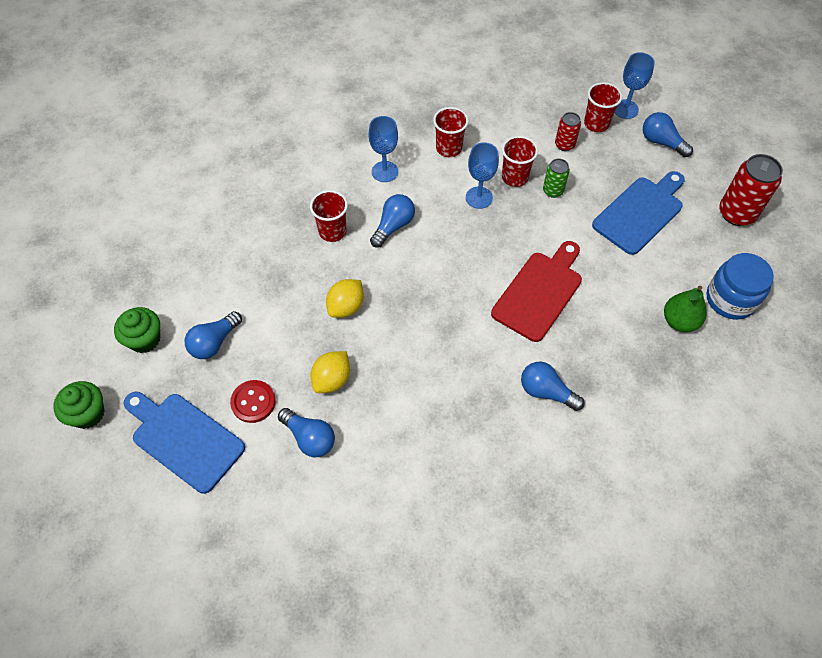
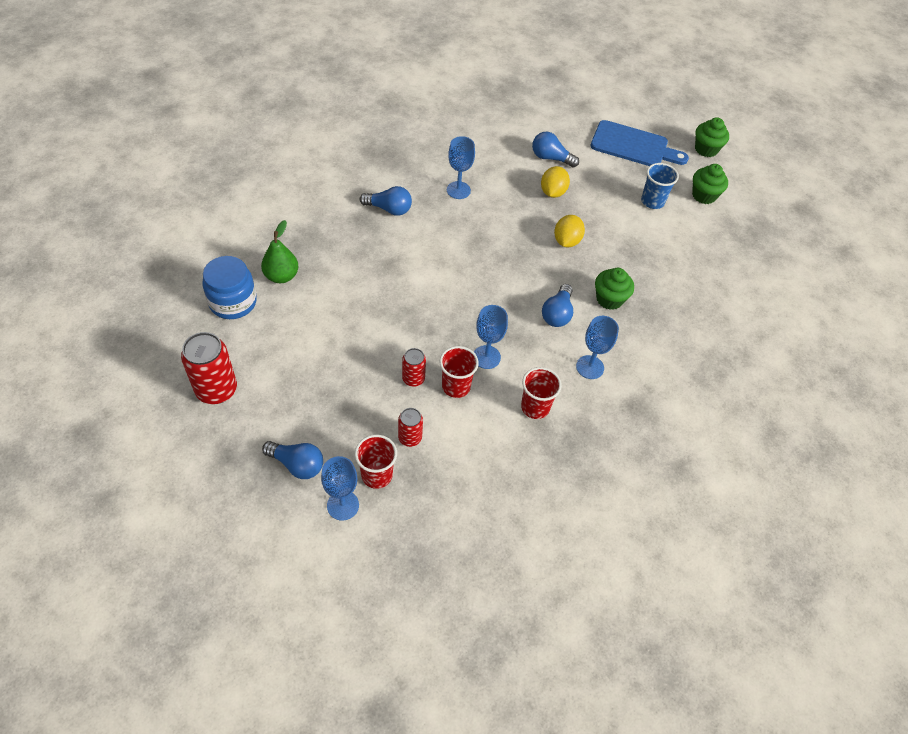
camera: 160 degrees right, 5 degrees down
(214, 342) = (652, 201): blue light bulb -> blue cup
(253, 402) = (601, 171): red button -> none
(332, 231) = (609, 299): red cup -> green cupcake
(452, 405) = (458, 190): none -> blue goblet
(540, 292) = (408, 279): red cutting board -> none
(553, 191) = (413, 379): green can -> red can
(640, 212) = (319, 371): blue cutting board -> none

